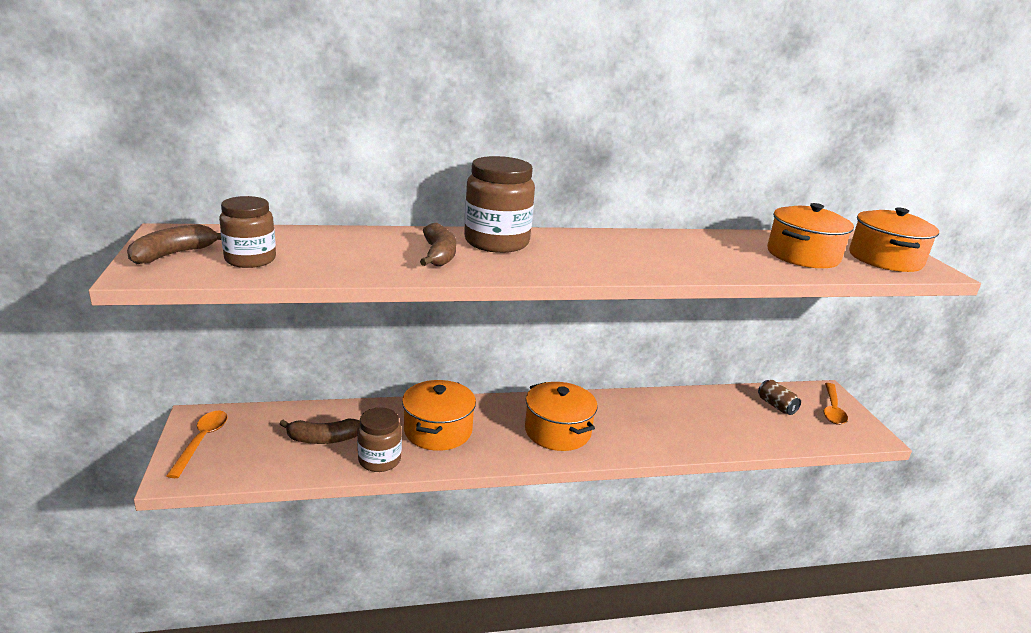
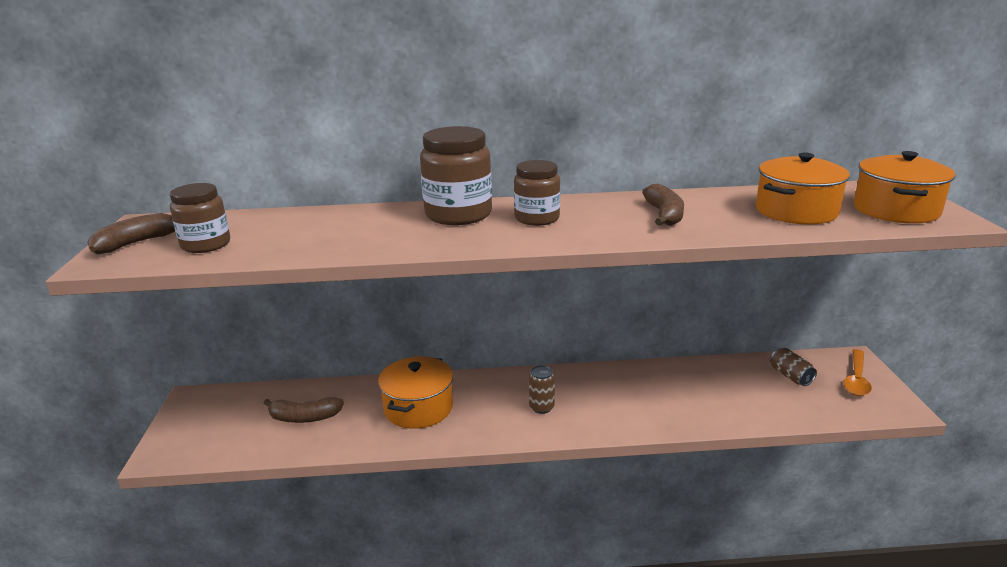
camera: 10 degrees right, 0 degrees up
(202, 441) = (191, 421): orange spoon -> none
(379, 460) = (354, 439): brown jar -> brown jar (537, 218)
(439, 255) = (393, 231): brown banana -> brown banana (664, 215)
(557, 431) = (541, 407): orange pot -> brown can

